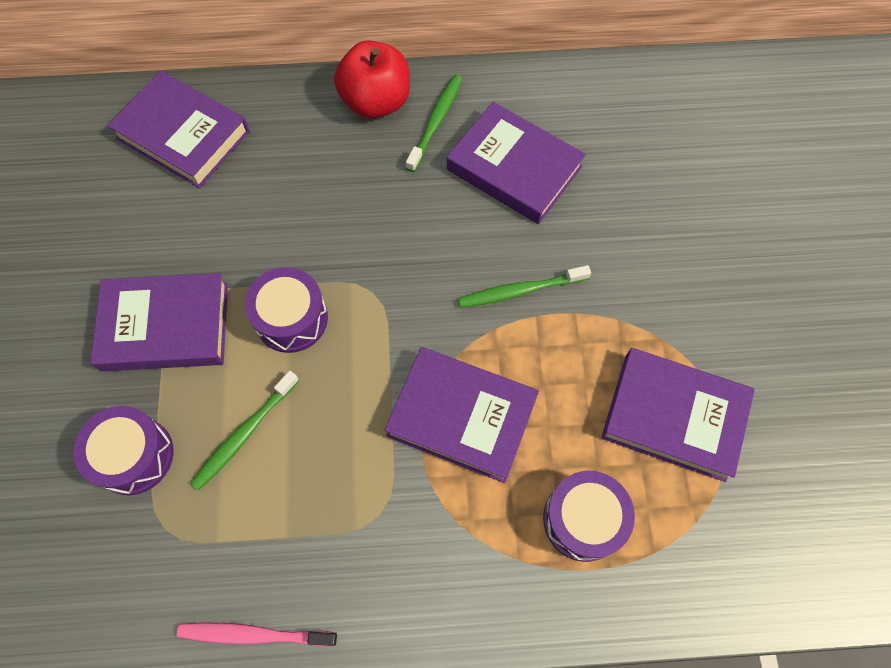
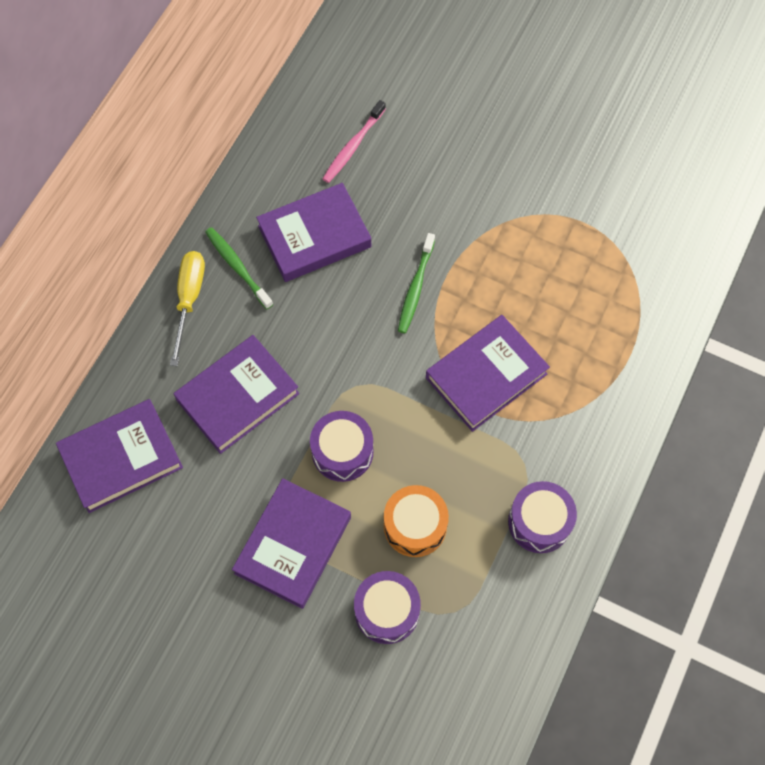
camera: 60 degrees left, 0 degrees up
(244, 434) = (415, 526): green toothbrush -> orange drum
(254, 634) = (561, 582): pink toothbrush -> pink toothbrush (353, 146)
(376, 101) = (189, 299): red apple -> yellow screwdriver
(583, 520) = (597, 341): purple drum -> purple drum (539, 522)
(674, 416) = (561, 247): purple book -> purple book (238, 397)

